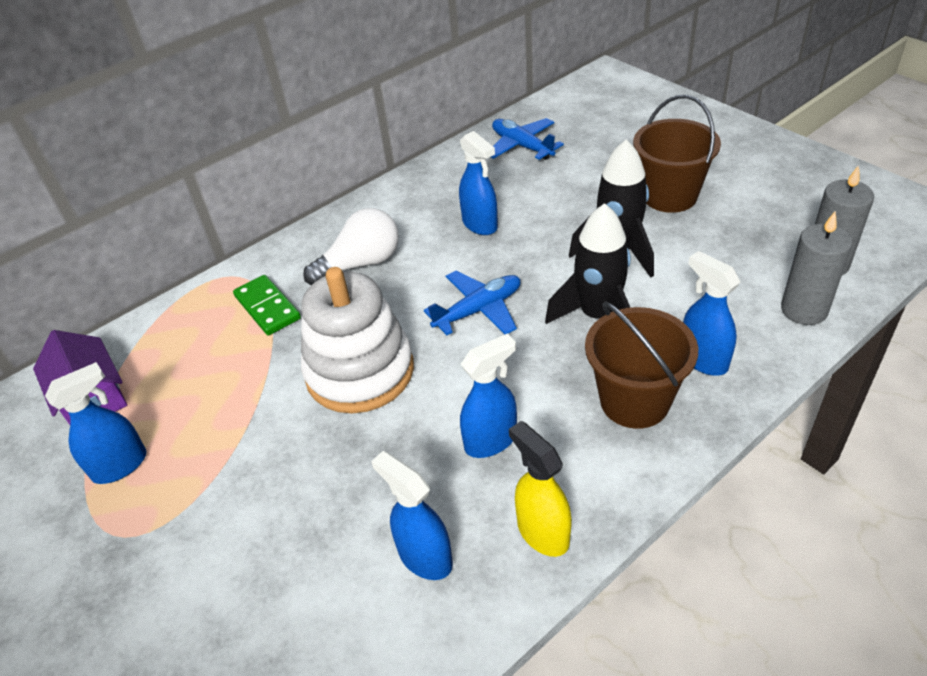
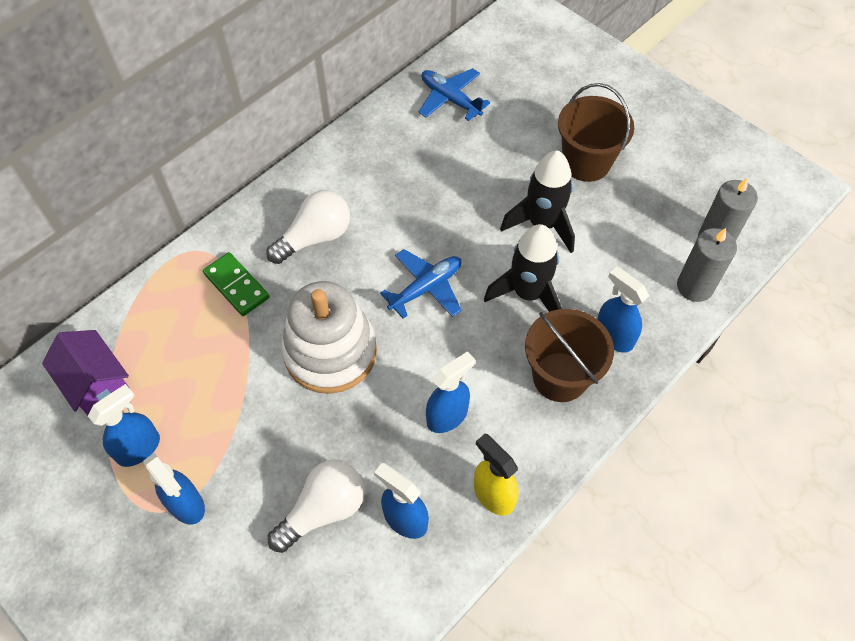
camera: 10 degrees left, 15 degrees up
(324, 541) = (324, 509): none -> white light bulb
(480, 225) = (419, 193): blue spray bottle -> blue spray bottle (186, 504)

